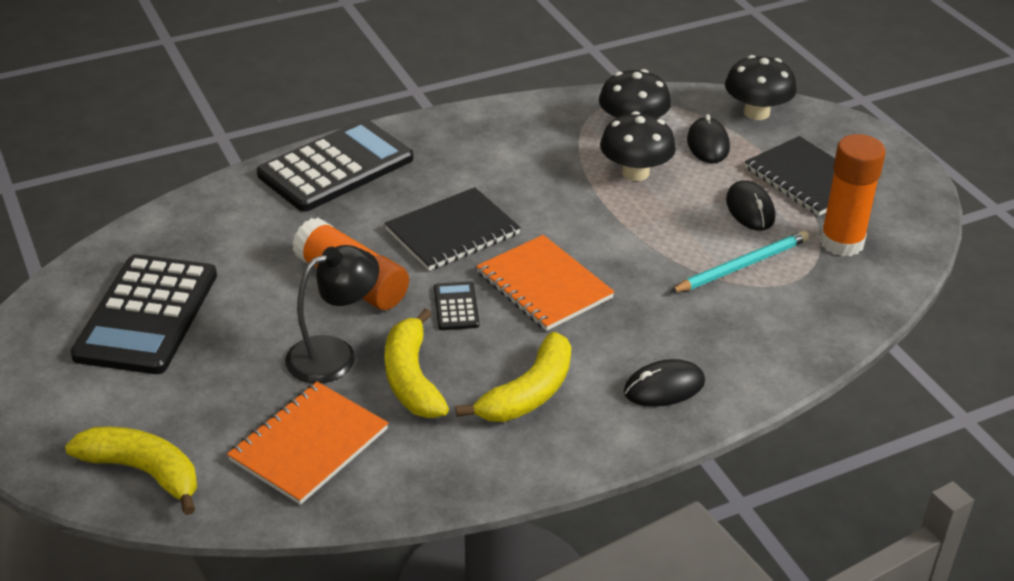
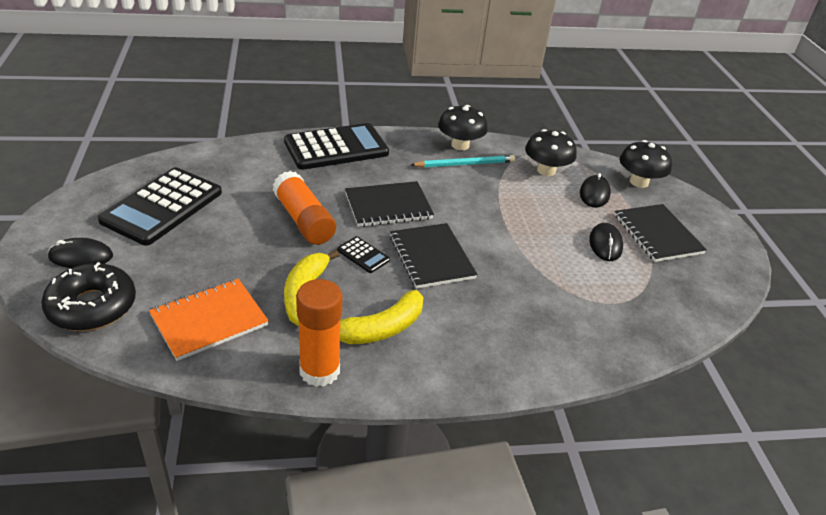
camera: 15 degrees right, 0 degrees up
(144, 472) = (92, 306): yellow banana -> black donut
(334, 354) = (264, 264): black lamp -> none
(456, 307) = (363, 255): black calculator -> black calculator turned 120 degrees clockwise
(544, 285) = (431, 257): orange notebook -> black notebook
(635, 173) = (533, 200): black mushroom -> black mushroom (460, 145)
(664, 387) = (481, 353): black mouse -> black mouse (81, 256)
(741, 266) = (581, 282): turquoise pencil -> turquoise pencil (464, 164)
(841, 243) = (665, 285): orange glue stick -> orange glue stick (319, 371)

